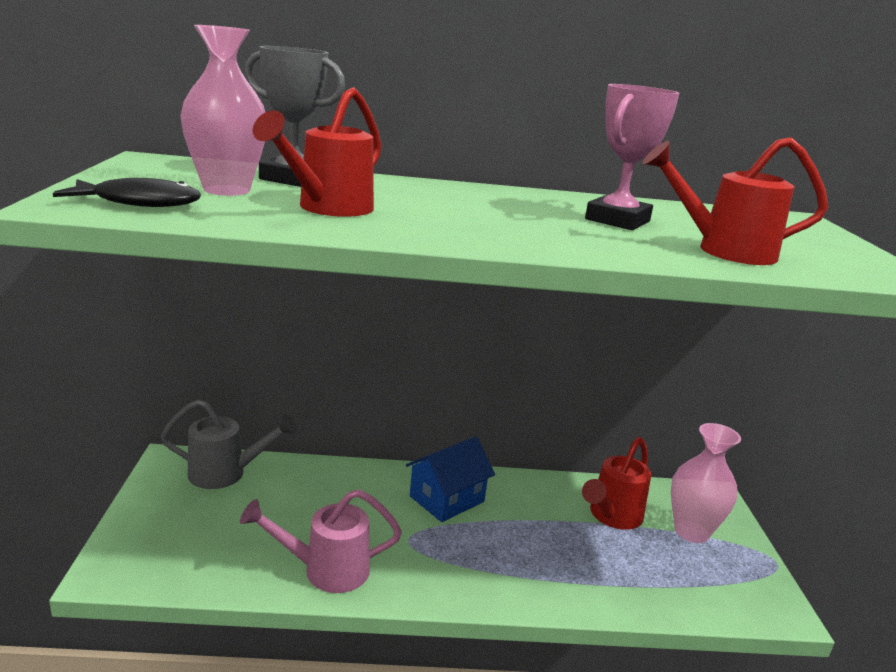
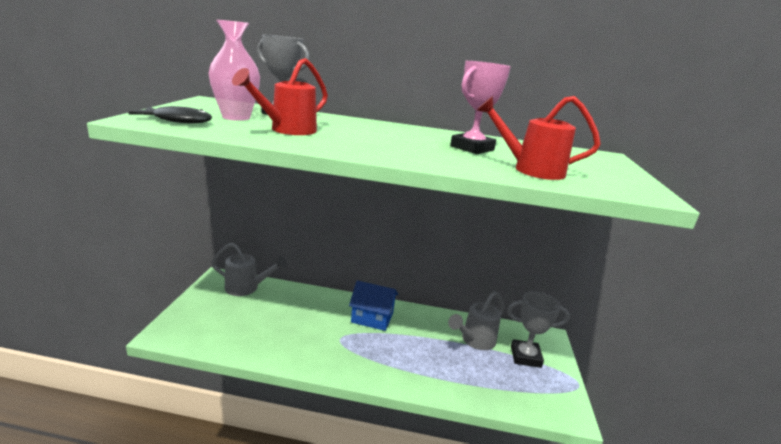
camera: 10 degrees right, 0 degrees up
(326, 570) = (284, 349): pink watering can -> none
(446, 499) = (372, 317): blue house -> blue house turned 45 degrees clockwise
(612, 516) = (475, 341): red watering can -> grey watering can
(691, 531) = (525, 357): pink vase -> grey trophy

